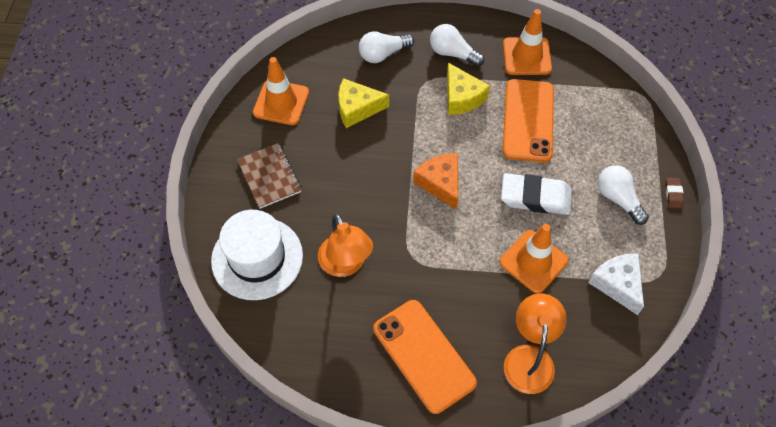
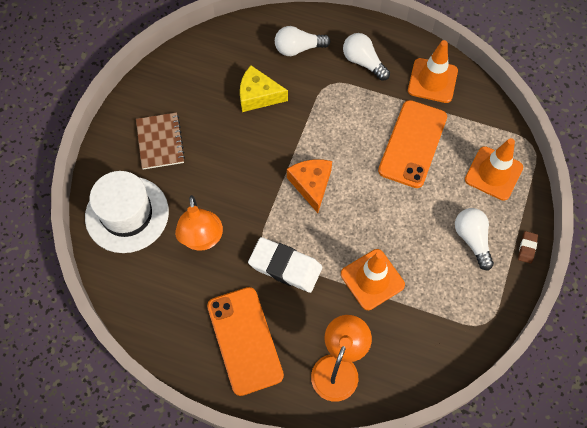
camera: 15 degrees right, 5 degrees up
(281, 102) = (191, 74): orange traffic cone -> orange traffic cone (493, 173)
(462, 97) = (358, 107): yellow cheese -> none
(535, 197) = (394, 219): white eraser -> white eraser (285, 267)
(617, 284) = (443, 320): white cheese -> none

